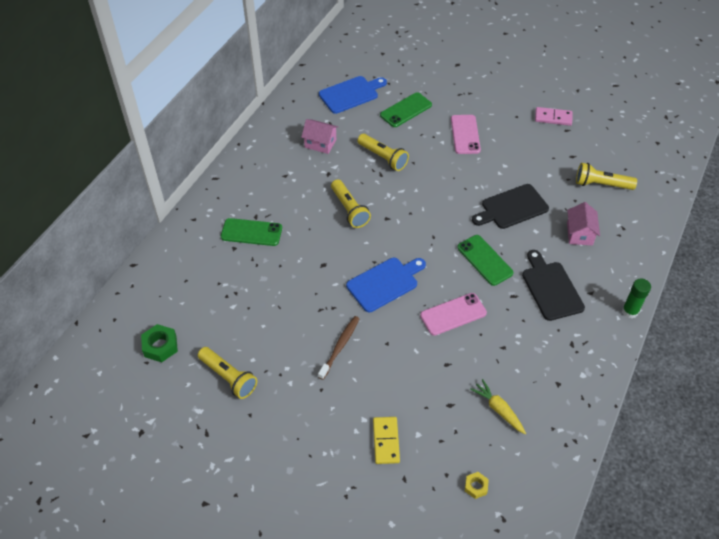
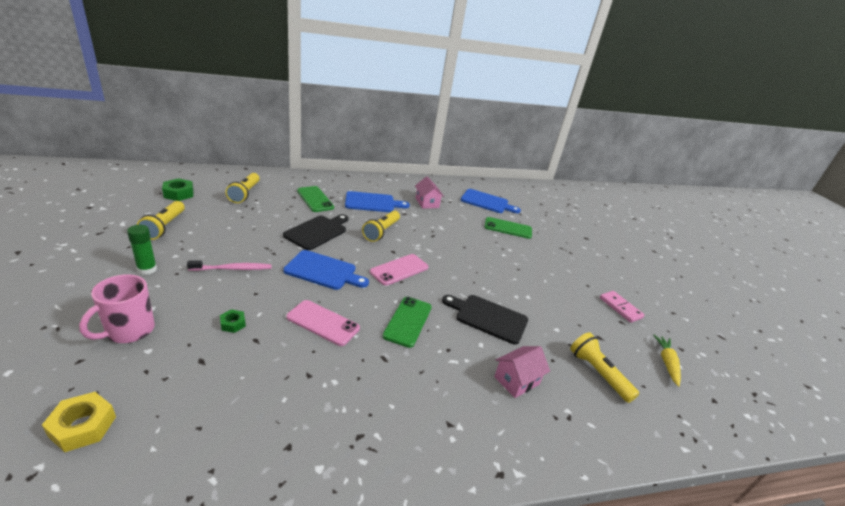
camera: 45 degrees right, 20 degrees down
(290, 188) = (372, 203): none -> blue cutting board
(340, 346) = (233, 269): brown toothbrush -> pink toothbrush
(383, 157) = (450, 232): yellow flashlight -> yellow flashlight (245, 194)
(386, 441) = (129, 331): yellow domino -> pink mug
(418, 372) = (233, 324): none -> green nut
(465, 134) = (527, 263): pink phone -> pink phone (399, 270)
(476, 486) = (83, 426): yellow nut -> yellow nut, size x1.66
(498, 409) = (215, 403): yellow carrot -> yellow carrot (667, 363)
(551, 288) = (422, 384): black cutting board -> black cutting board (317, 231)
(630, 311) = (460, 478): green glue stick -> green glue stick (147, 269)

